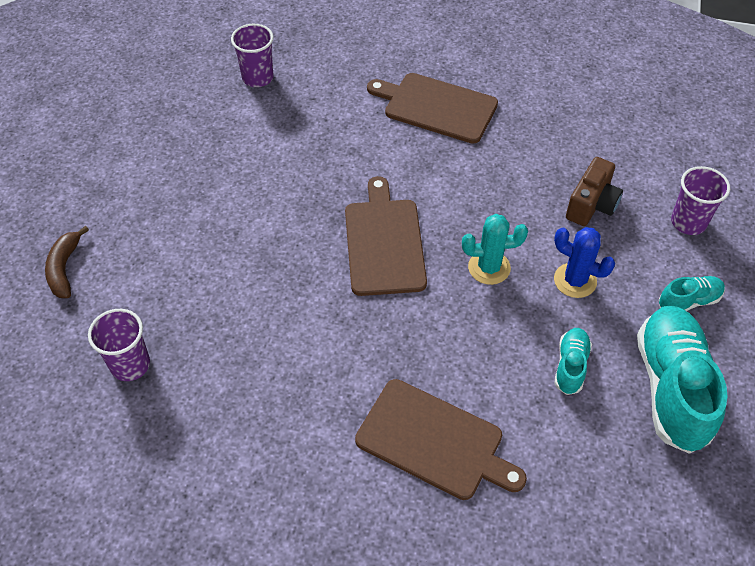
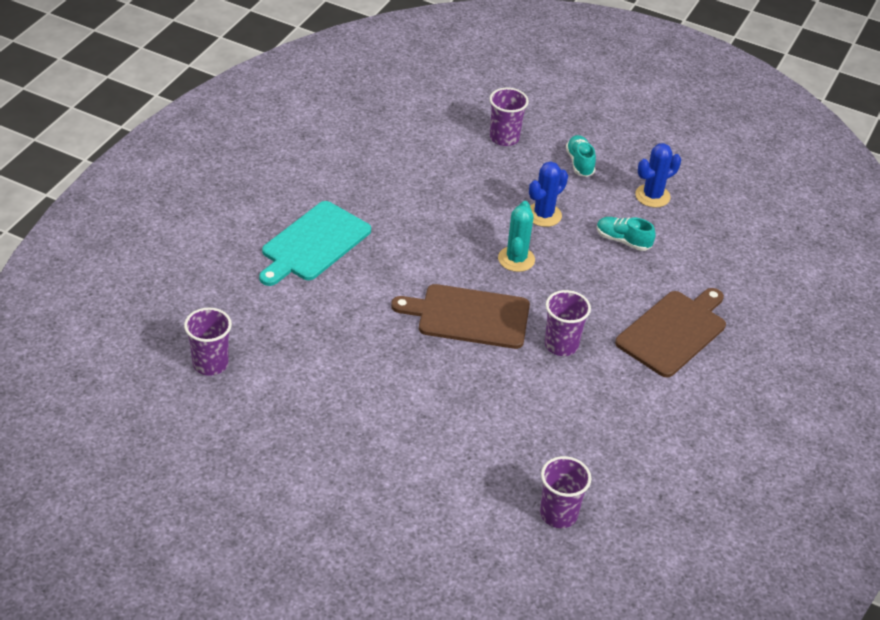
camera: 80 degrees left, 10 degrees down
(64, 268) = (427, 556): brown banana -> none
(371, 330) = (561, 345): none -> purple cup
(436, 107) = (314, 244): brown cutting board -> turquoise cutting board
(591, 205) = (469, 183): brown camera -> none
(671, 387) = (652, 196): turquoise shoe -> blue cactus

